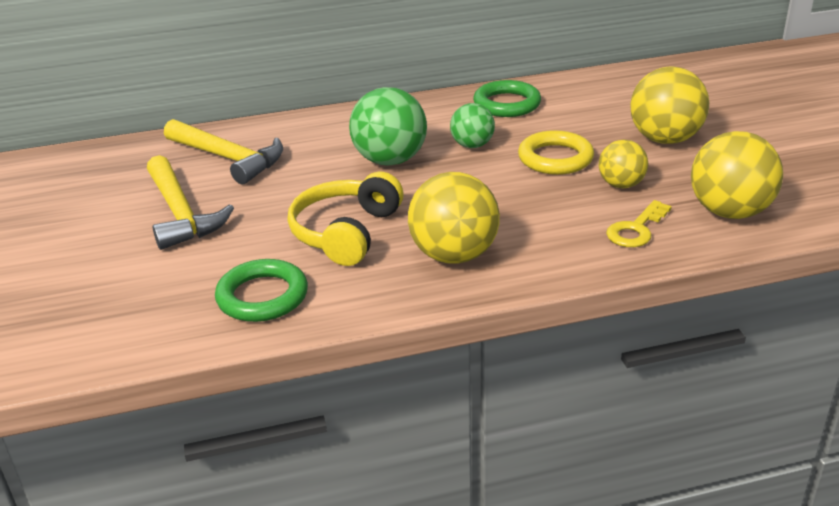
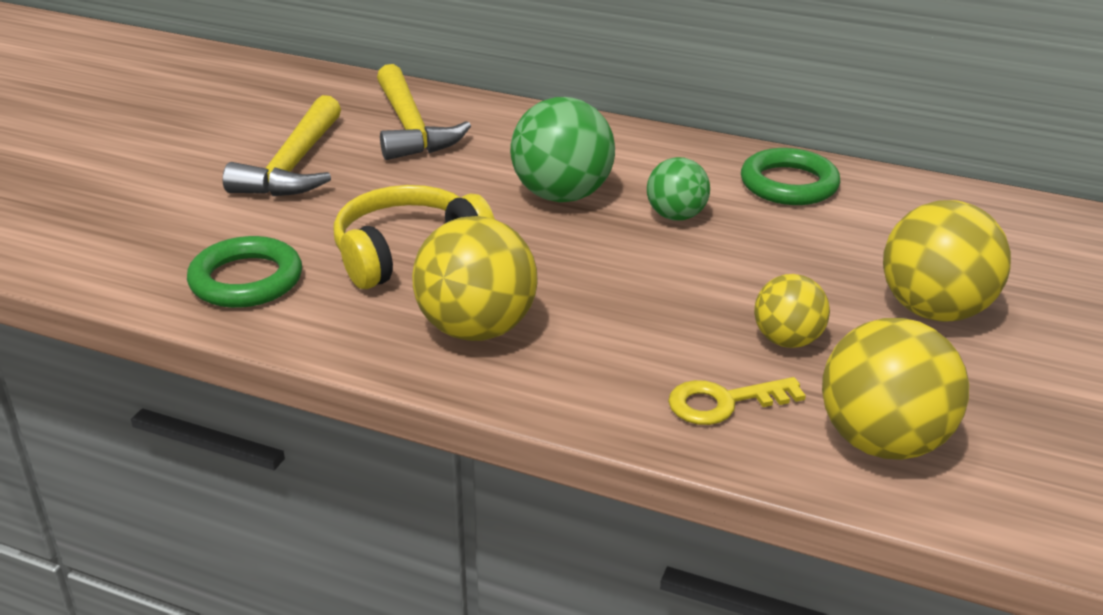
camera: 35 degrees right, 0 degrees up
(555, 158) = (752, 273): yellow ring -> none

